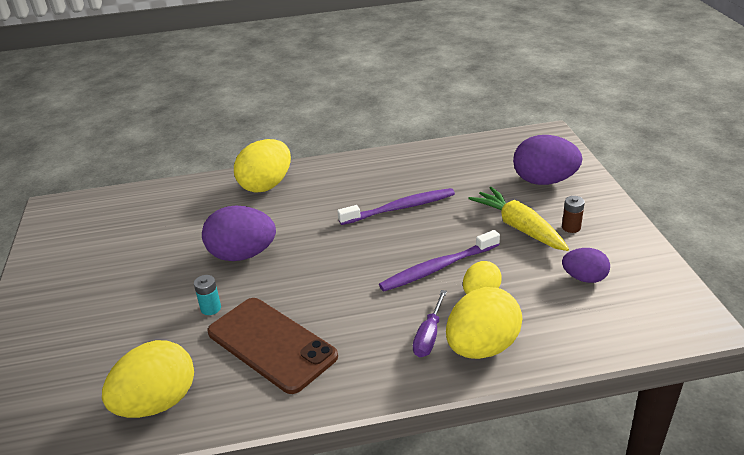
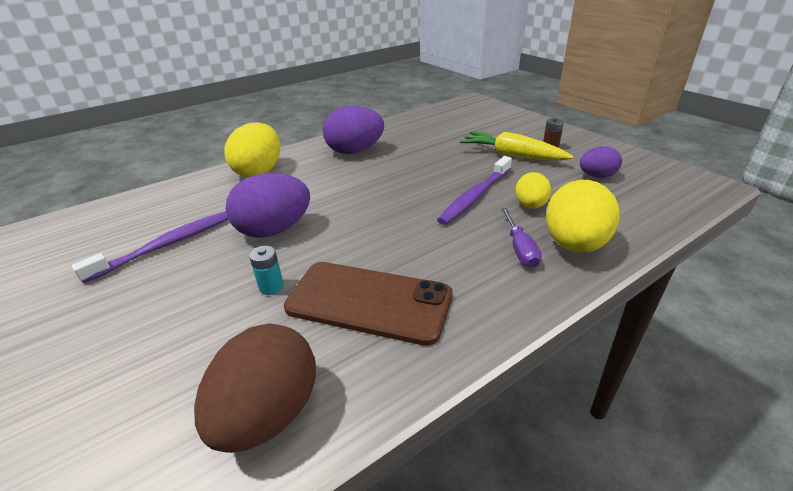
camera: 25 degrees left, 0 degrees up
(157, 403) = (268, 414): yellow egg -> brown egg
(399, 208) = (401, 163): purple toothbrush -> purple toothbrush (166, 245)
(544, 181) = (499, 125): purple egg -> purple egg (355, 151)

